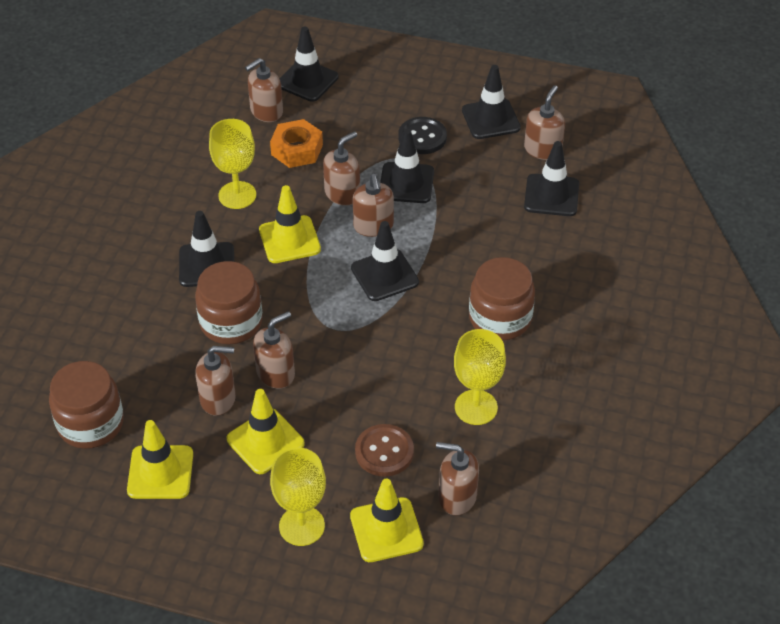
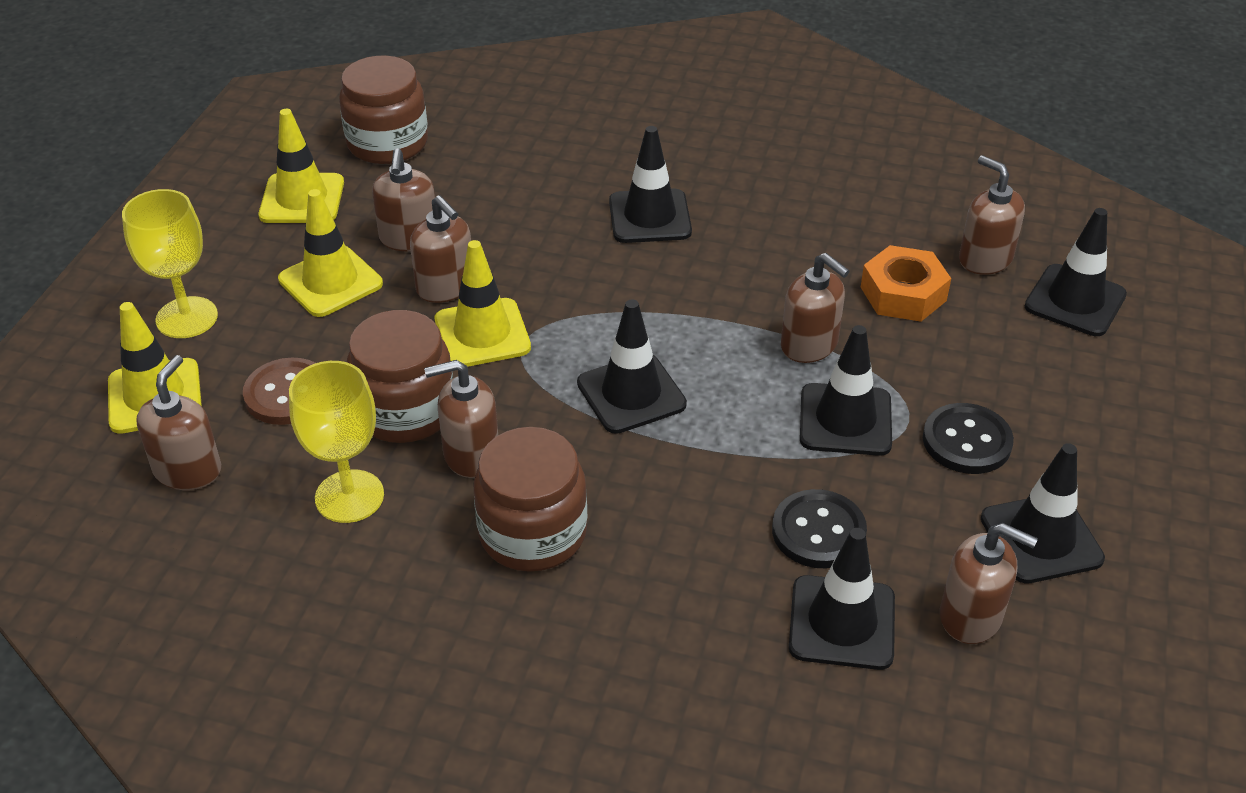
camera: 90 degrees right, 5 degrees down
(231, 322) = (542, 243): brown jar -> brown jar (405, 411)
(237, 195) = (792, 238): yellow goblet -> none
(289, 240) = (703, 292): yellow traffic cone -> yellow traffic cone (482, 334)
(373, 226) = (739, 381): brown soap dispenser -> brown soap dispenser (471, 455)
(491, 200) = (818, 531): none -> black button

